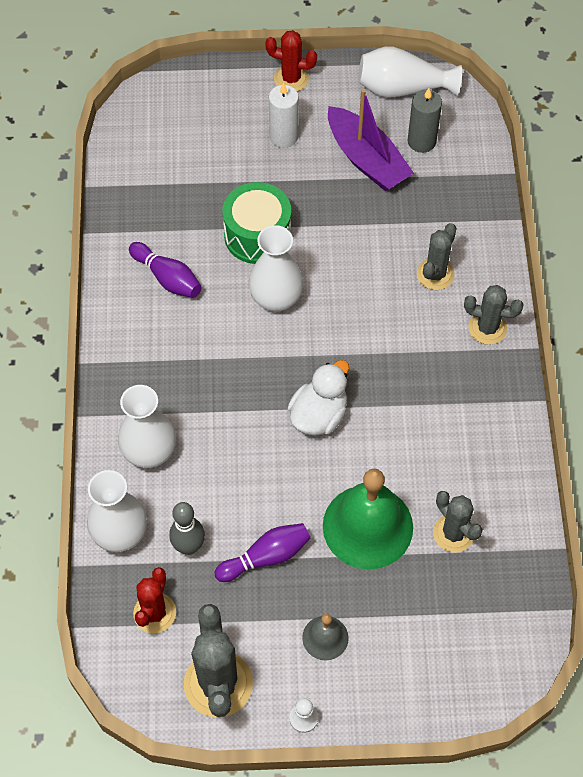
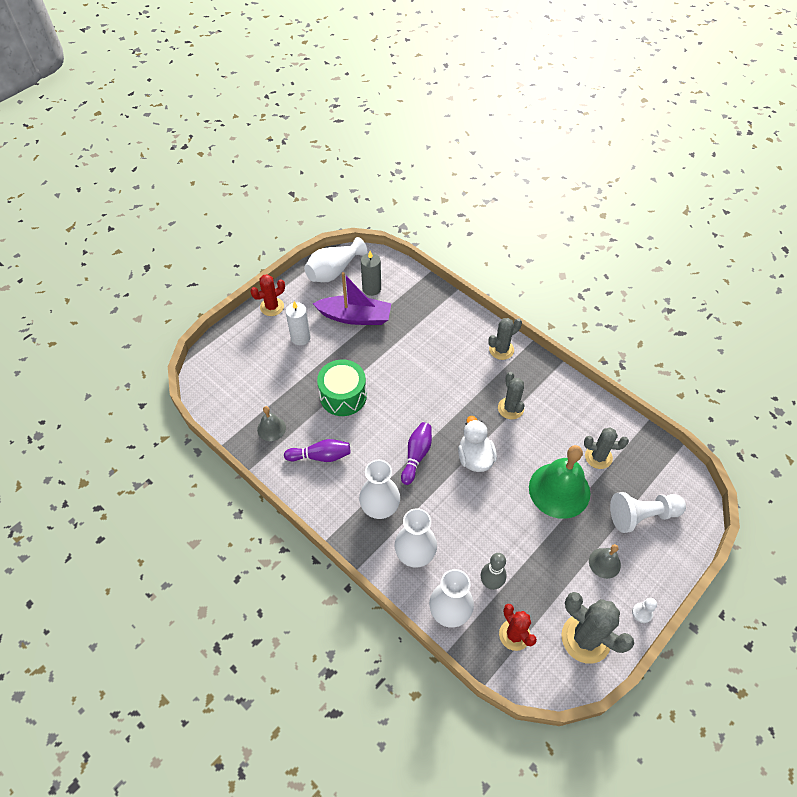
camera: 45 degrees left, 5 degrees down
(151, 209) = (271, 428): none -> grey bell
(266, 557) = (532, 551): purple bowling pin -> purple bowling pin (416, 455)
(276, 299) = (389, 419): white vase -> white vase (380, 507)
(425, 633) = (642, 515): none -> white pawn
(435, 274) = (450, 344): grey cactus -> grey cactus (510, 408)

